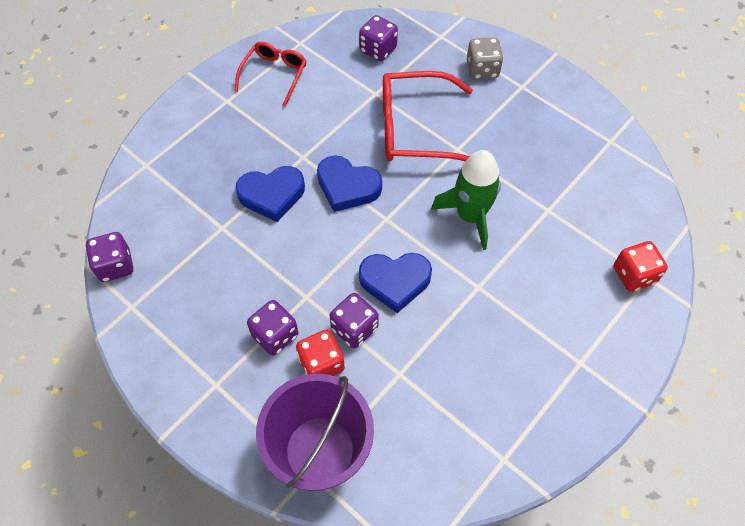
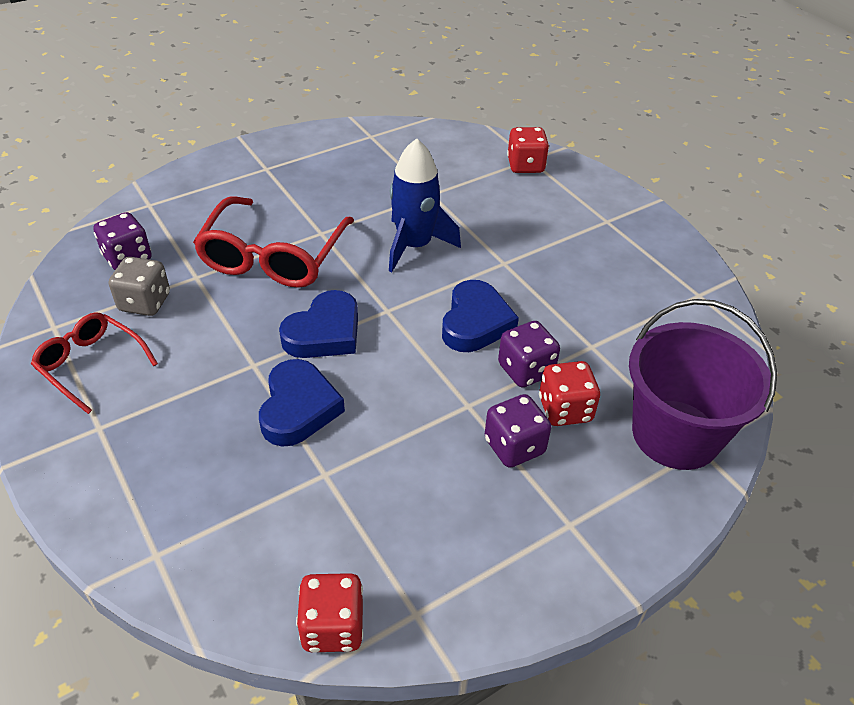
camera: 75 degrees left, 15 degrees down
(115, 266) = (332, 627): purple dice -> red dice
(470, 216) = (414, 246): green rocket -> blue rocket
(482, 70) = (223, 188): grey dice -> grey dice (145, 302)

